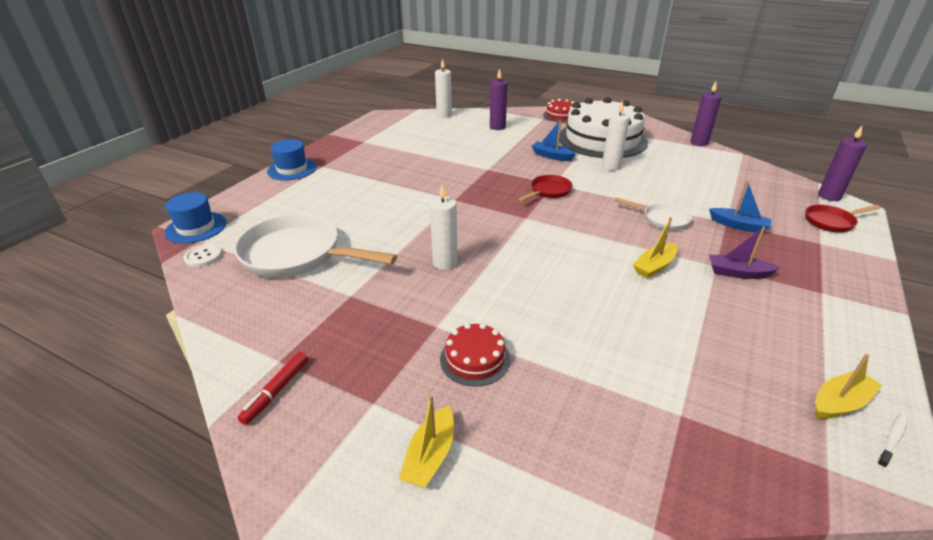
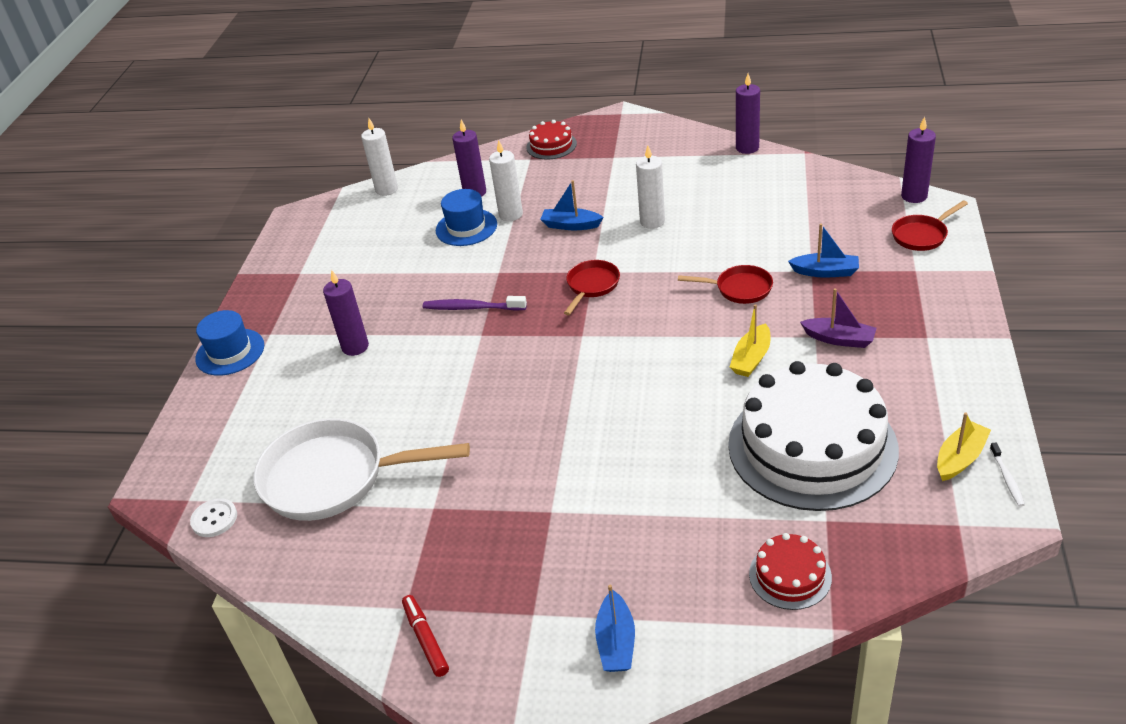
camera: 15 degrees left, 5 degrees up
(196, 227) = (169, 483): blue hat -> blue hat (466, 227)
(276, 391) = (425, 639): red marker -> red marker turned 150 degrees clockwise
(368, 185) = (355, 347): none -> purple candle
(430, 456) = (616, 642): yellow boat -> blue boat
(445, 263) = (518, 430): white candle -> white candle (511, 214)
(458, 183) = (472, 308): none -> purple toothbrush
(475, 359) = (610, 533): red cake -> red cake (790, 575)
(602, 139) = (624, 176): white cake -> white cake (812, 446)
(662, 219) = (739, 289): white pan -> red pan
(737, 273) = (839, 339): purple boat -> purple boat turned 150 degrees counterclockwise
(892, 439) = (1007, 479): white toothbrush -> white toothbrush turned 150 degrees clockwise

